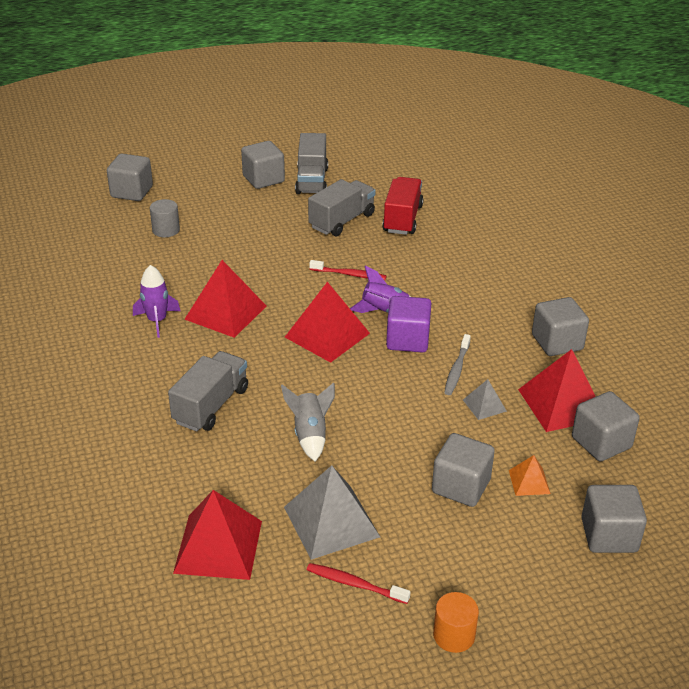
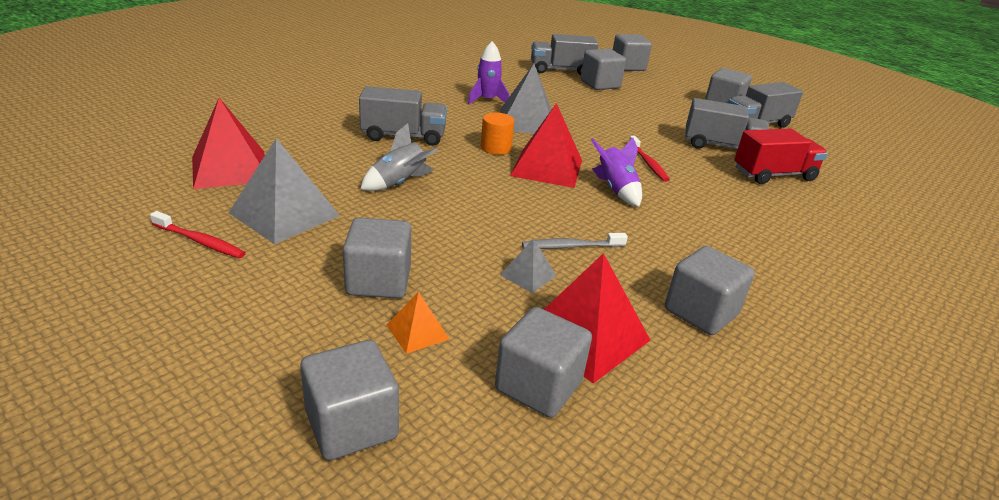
camera: 60 degrees right, 5 degrees down
(109, 240) = (561, 70): none -> grey truck
(166, 230) = (600, 84): grey cylinder -> grey cube
(225, 312) = (526, 121): red pyramid -> grey pyramid
(355, 584) = (200, 241): red toothbrush -> red toothbrush turned 120 degrees clockwise
(407, 340) = (587, 209): purple cube -> none
(454, 635) = (133, 317): orange cylinder -> orange cylinder (495, 148)

